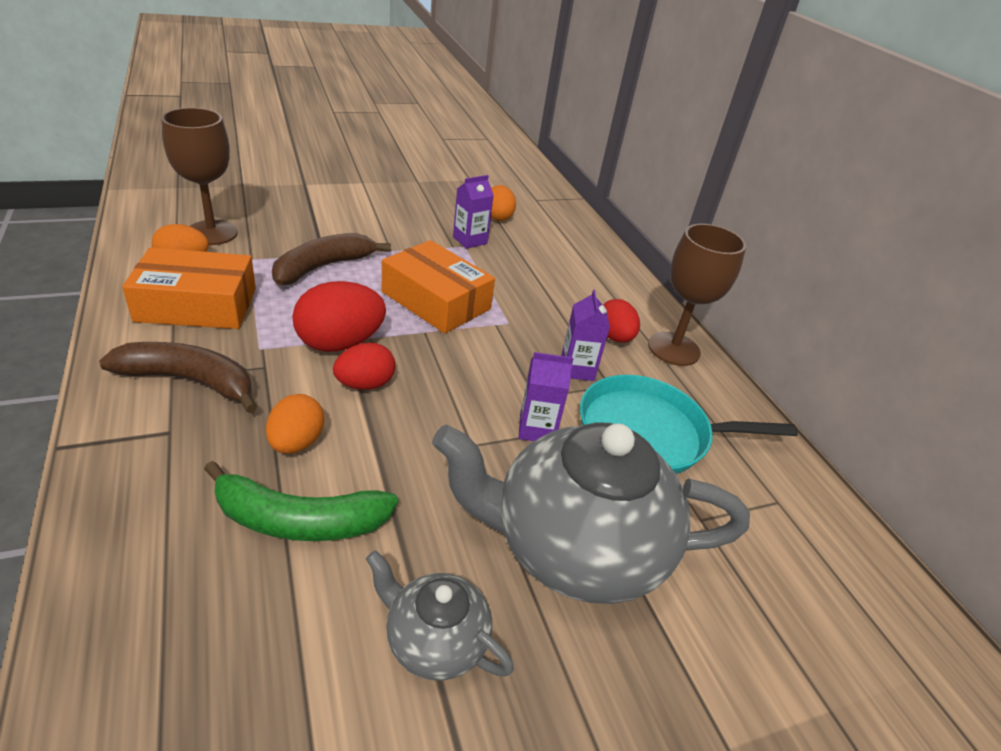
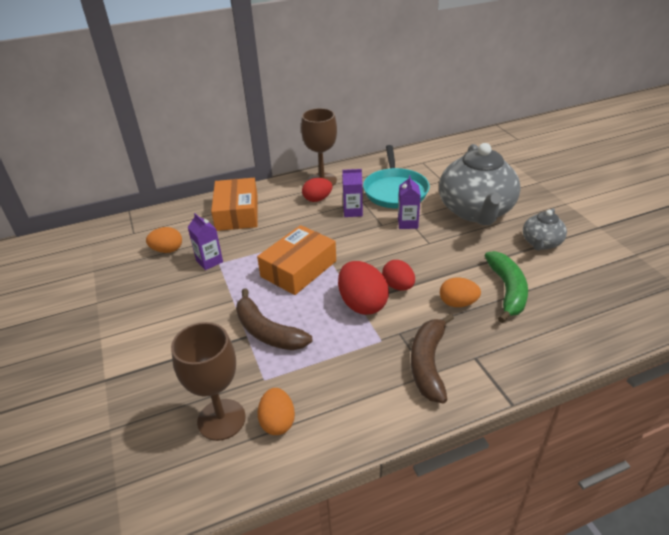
camera: 85 degrees left, 0 degrees up
(197, 305) = (341, 390): orange box -> orange box (237, 213)

